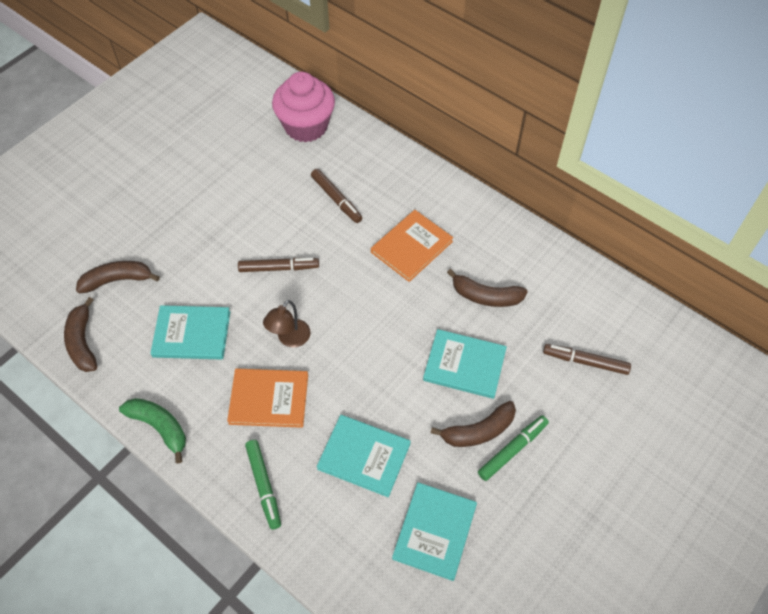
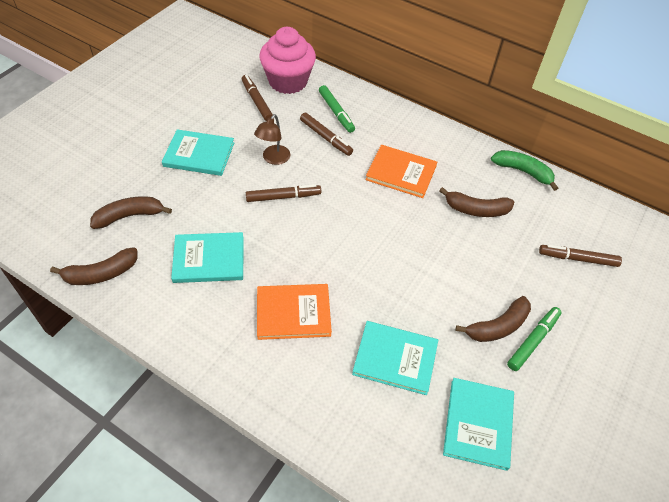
camera: 10 degrees left, 5 degrees down
(83, 342) = (101, 274): brown banana -> brown banana turned 90 degrees counterclockwise
(160, 427) = (188, 348): green banana -> green banana (523, 172)
(264, 485) = (302, 394): green marker -> green marker (336, 112)
(268, 150) = (257, 101): none -> brown marker
(290, 339) = (304, 257): brown lamp -> brown lamp (273, 159)
(411, 247) = (401, 173): orange book -> orange book turned 75 degrees clockwise
(464, 365) = (471, 269): turquoise book -> turquoise book (199, 154)

